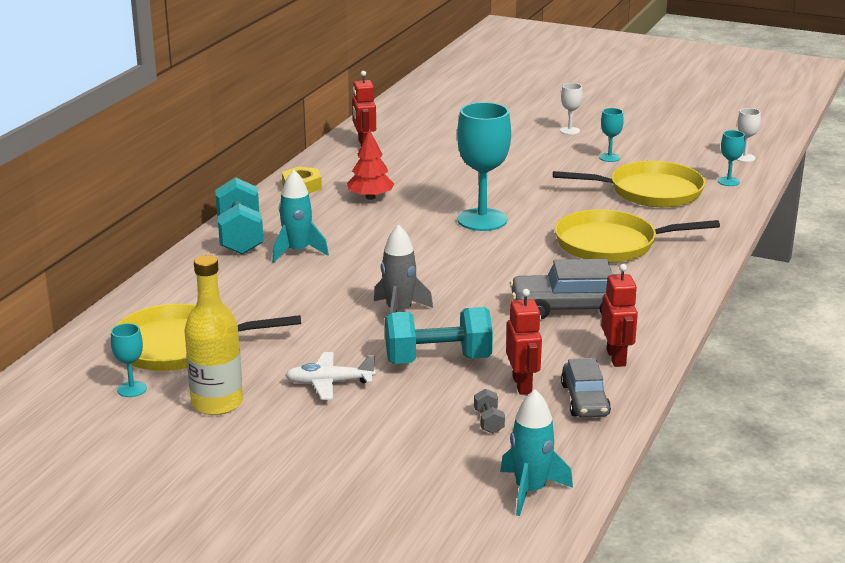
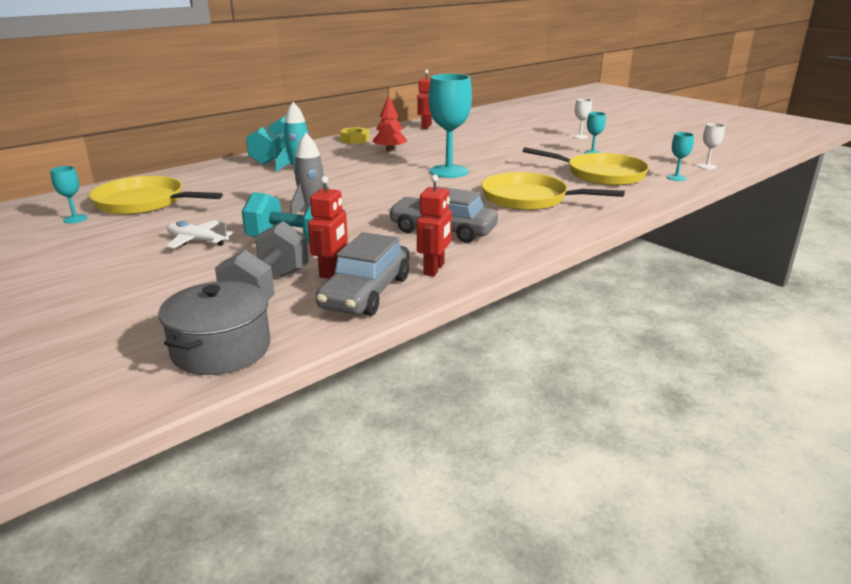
camera: 25 degrees right, 0 degrees up
(217, 403) = (108, 237): yellow bottle -> none
(488, 422) = (267, 290): grey dumbbell -> grey dumbbell, size x2.35
(530, 490) = (221, 349): turquoise rocket -> grey pot
(584, 400) = (366, 292): grey car -> grey car, size x1.54

